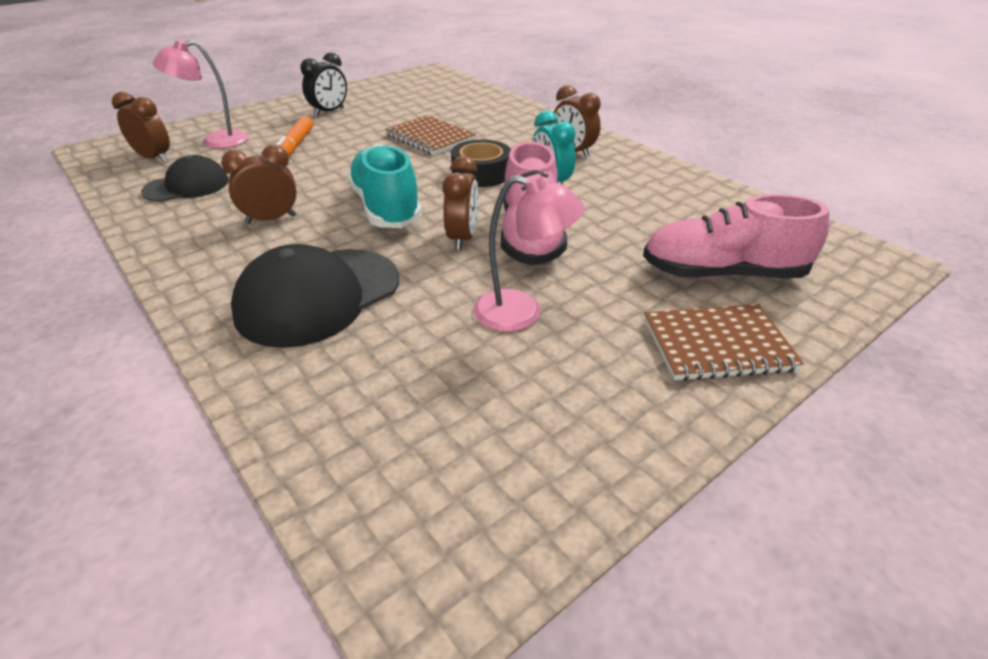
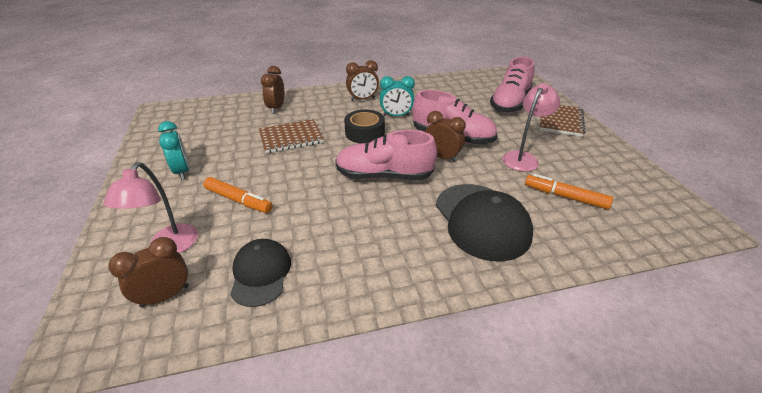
camera: 65 degrees left, 0 degrees up
(271, 219) = (364, 229): brown clock -> brown clock (276, 108)
(329, 112) = (182, 171): black clock -> turquoise clock
(386, 207) = (384, 176): turquoise shoe -> pink shoe
(424, 373) = (565, 197): none -> orange marker

